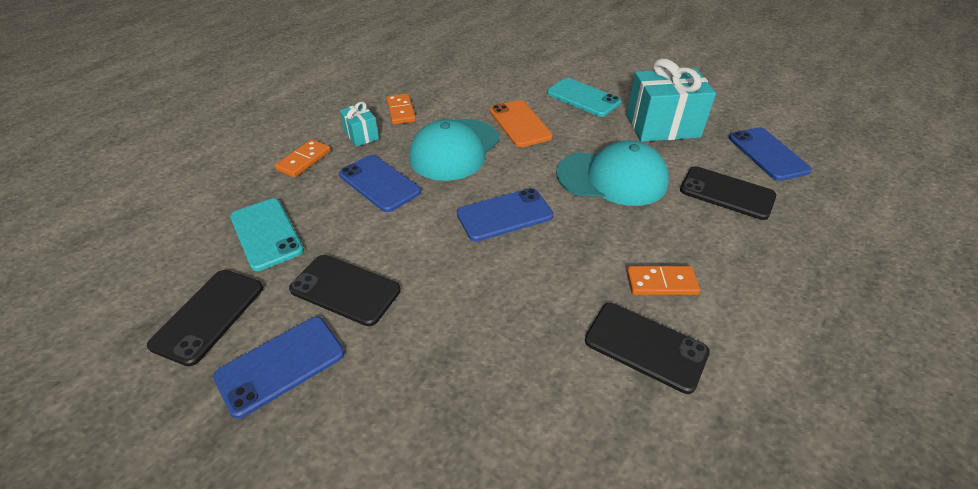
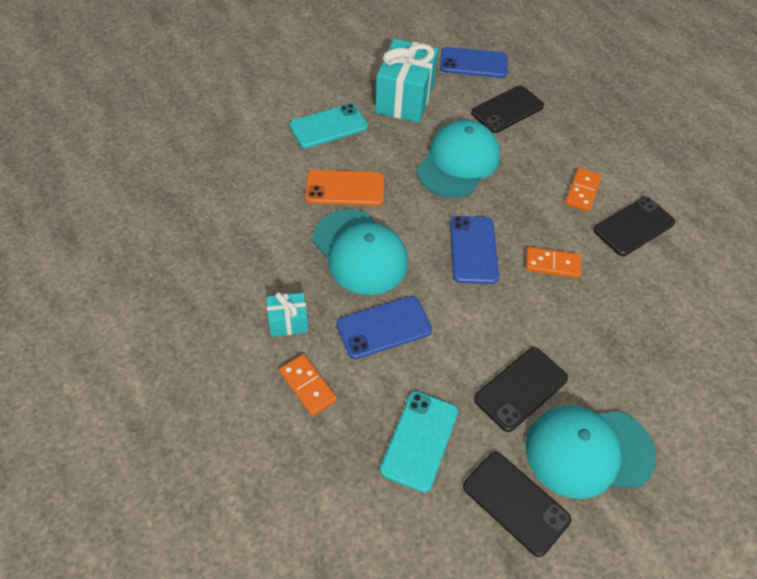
camera: 70 degrees left, 10 degrees up
(266, 234) = (420, 440): turquoise phone -> turquoise phone turned 60 degrees counterclockwise
(280, 365) = (588, 451): blue phone -> turquoise cap
(401, 111) = (260, 274): orange domino -> orange domino (552, 264)

